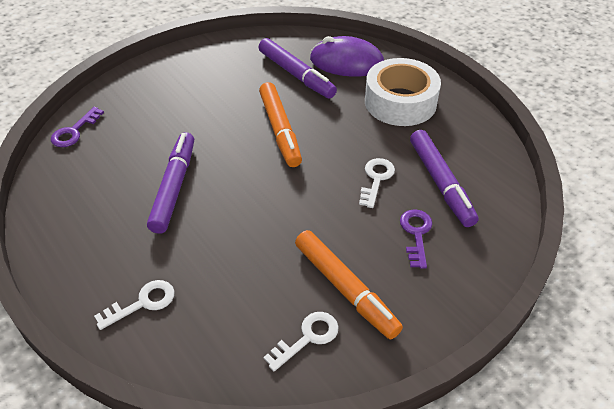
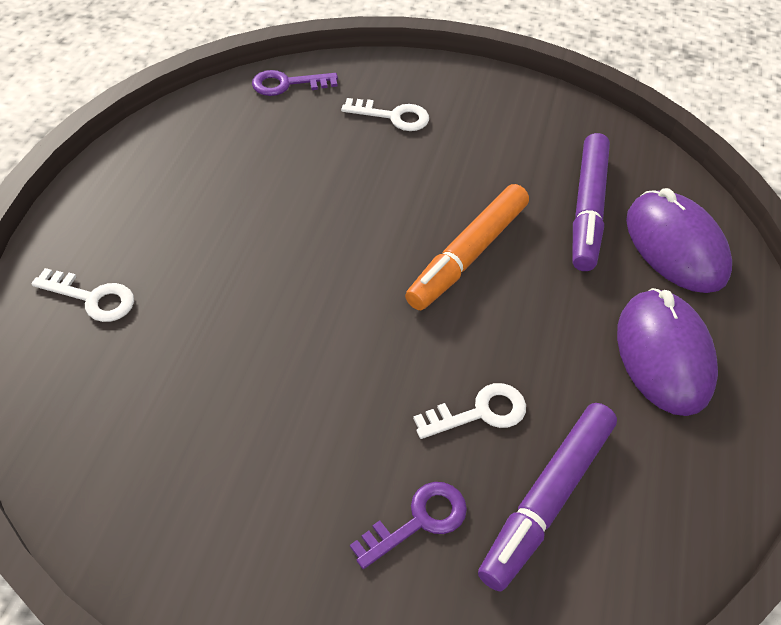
camera: 50 degrees right, 5 degrees up
(174, 188) = (278, 217): purple marker -> none
(307, 338) = (147, 491): white key -> white key (393, 116)
(345, 288) = (255, 487): orange marker -> none
(400, 102) = (663, 355): white tape -> purple mouse

